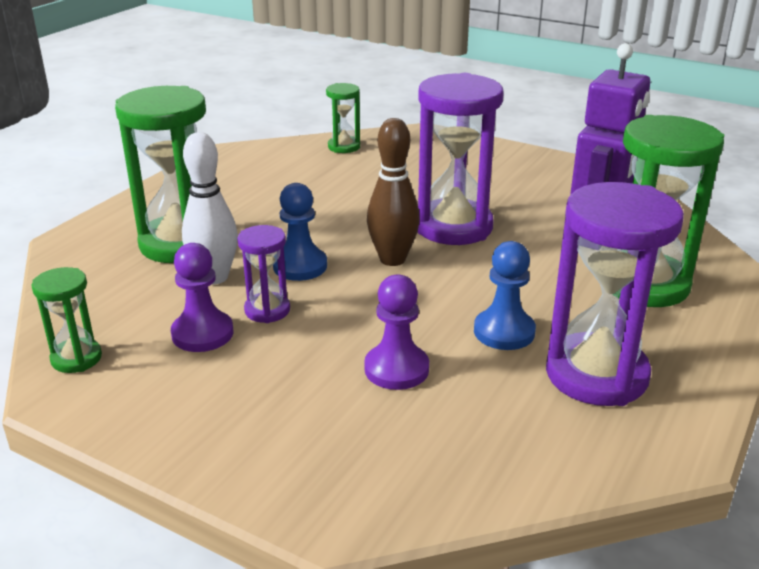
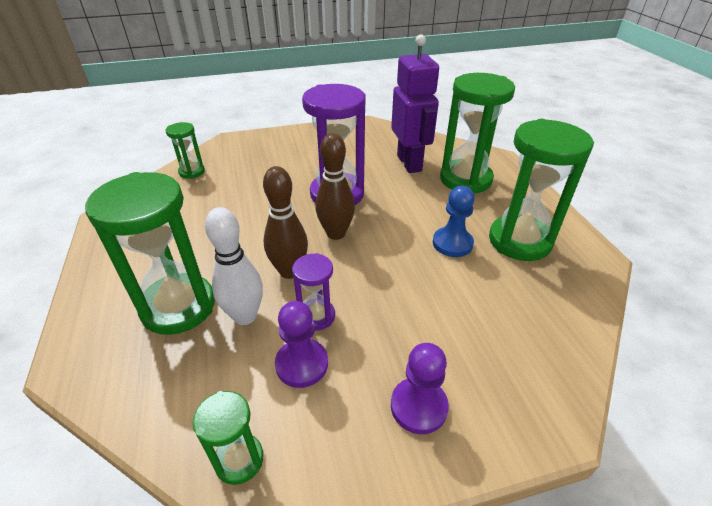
camera: 45 degrees left, 10 degrees up
(300, 266) = (289, 271): blue pawn -> brown bowling pin
(396, 369) = (441, 302): purple pawn -> purple pawn (418, 406)
(596, 375) = (519, 241): purple hourglass -> green hourglass

